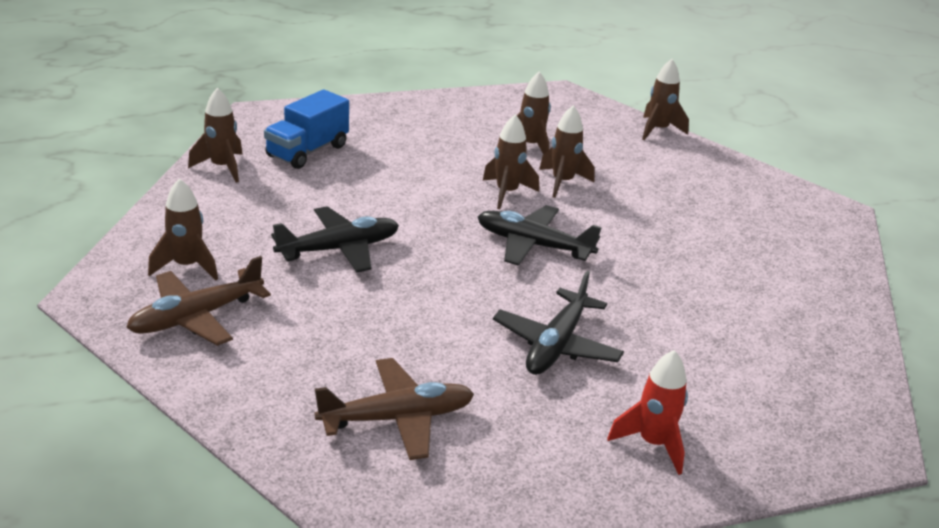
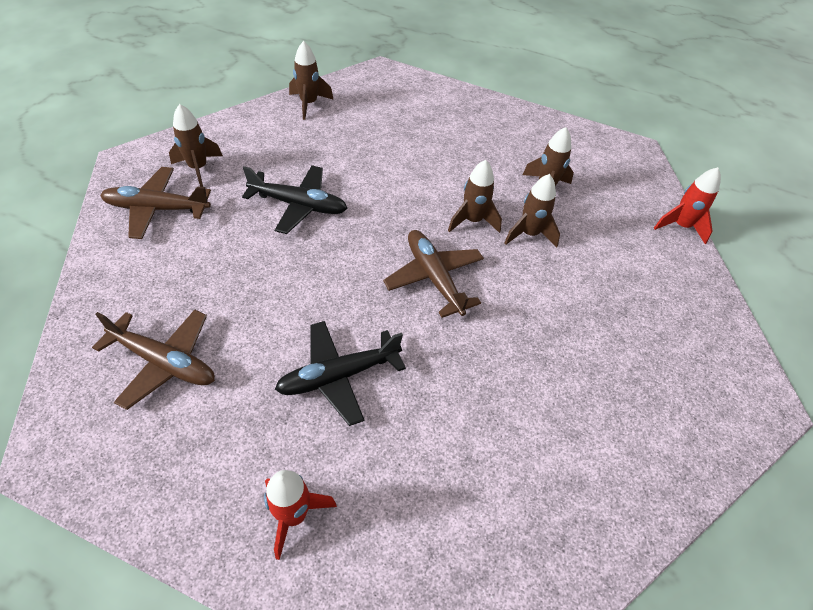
camera: 40 degrees right, 20 degrees up
(307, 151) = (376, 116): blue truck -> none
(533, 245) = (434, 277): black plane -> brown plane
(658, 130) = (681, 226): brown rocket -> red rocket

